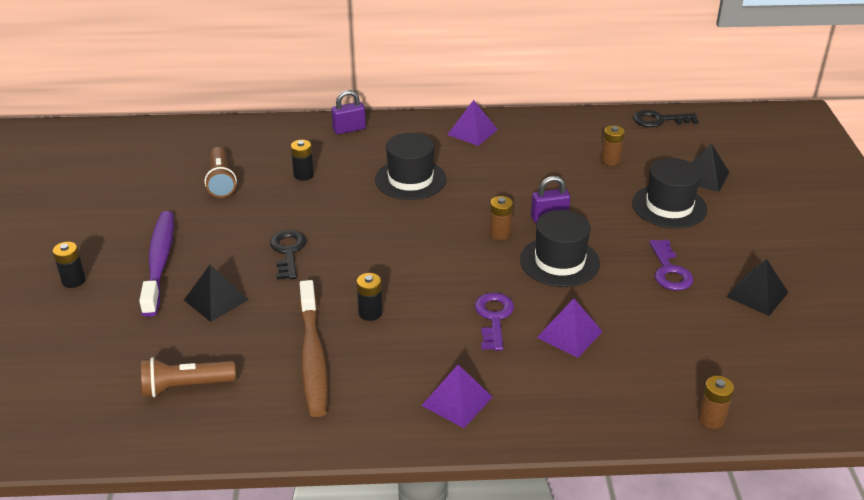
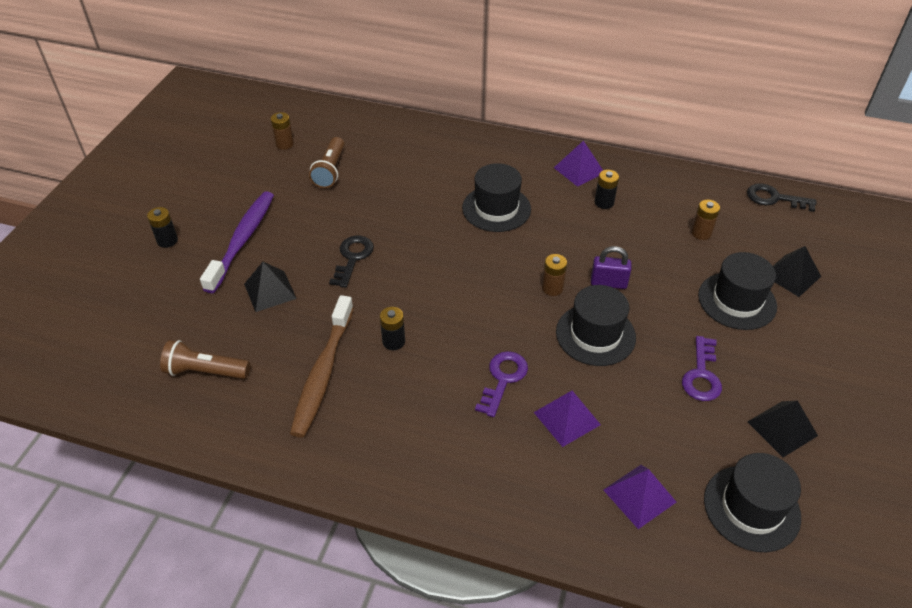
camera: 20 degrees right, 10 degrees up
(303, 175) = (403, 181): black battery -> black battery (604, 202)
(349, 129) = (466, 142): purple padlock -> none
(457, 401) = (426, 459): purple pyramid -> purple pyramid (639, 496)
(711, 419) = (663, 558): brown battery -> brown battery (285, 144)
(763, 360) = (751, 508): none -> black hat

